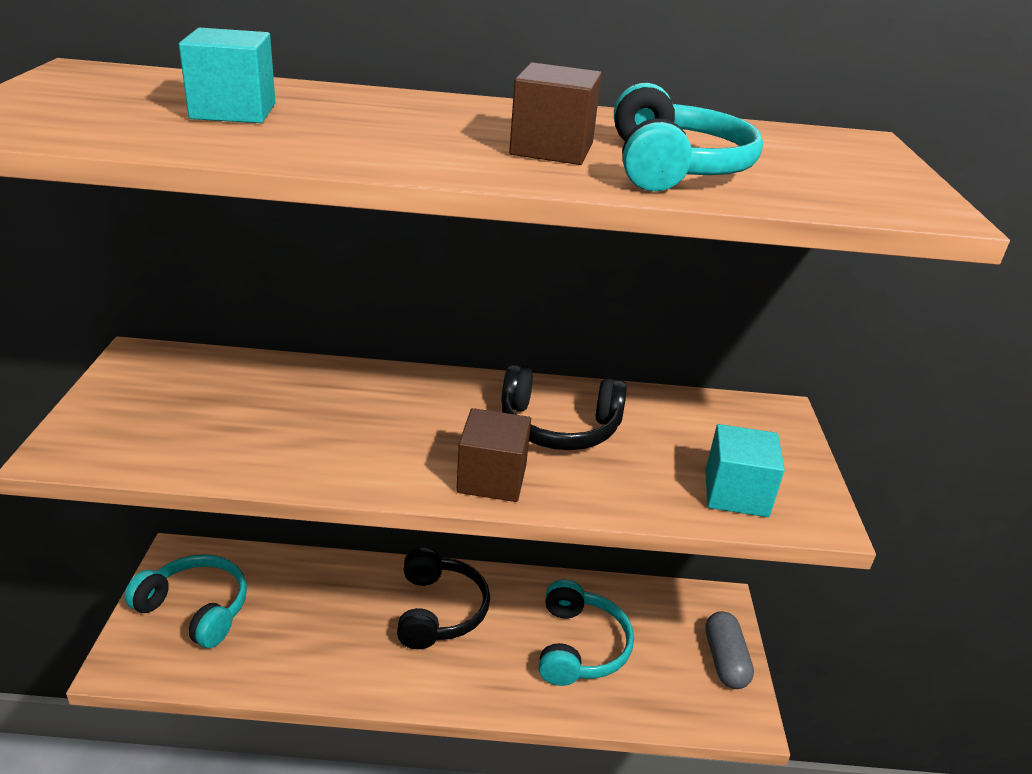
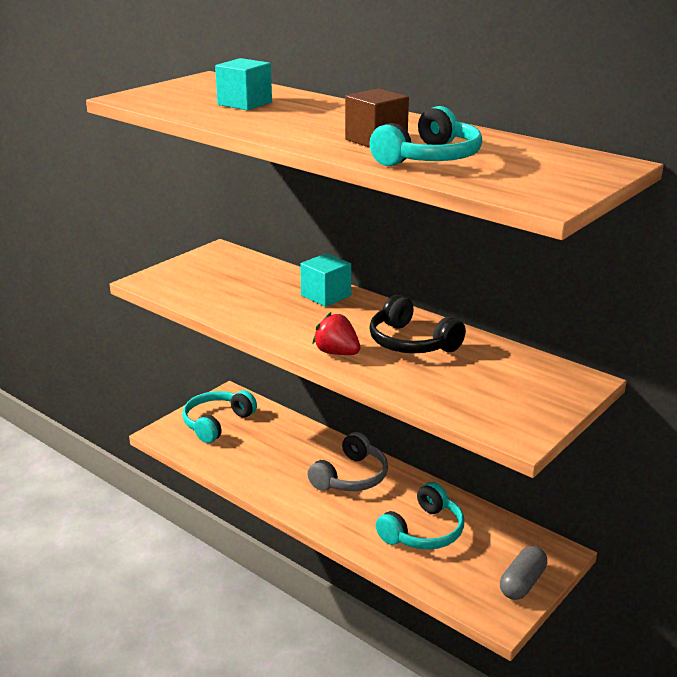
camera: 40 degrees right, 5 degrees down
(195, 609) = (217, 423): turquoise headphones -> turquoise headphones turned 120 degrees counterclockwise
(439, 610) = (351, 477): black headphones -> grey headphones
(492, 478) = (337, 353): brown cube -> red strawberry
(736, 493) = (480, 407): turquoise cube -> turquoise cube (326, 296)

